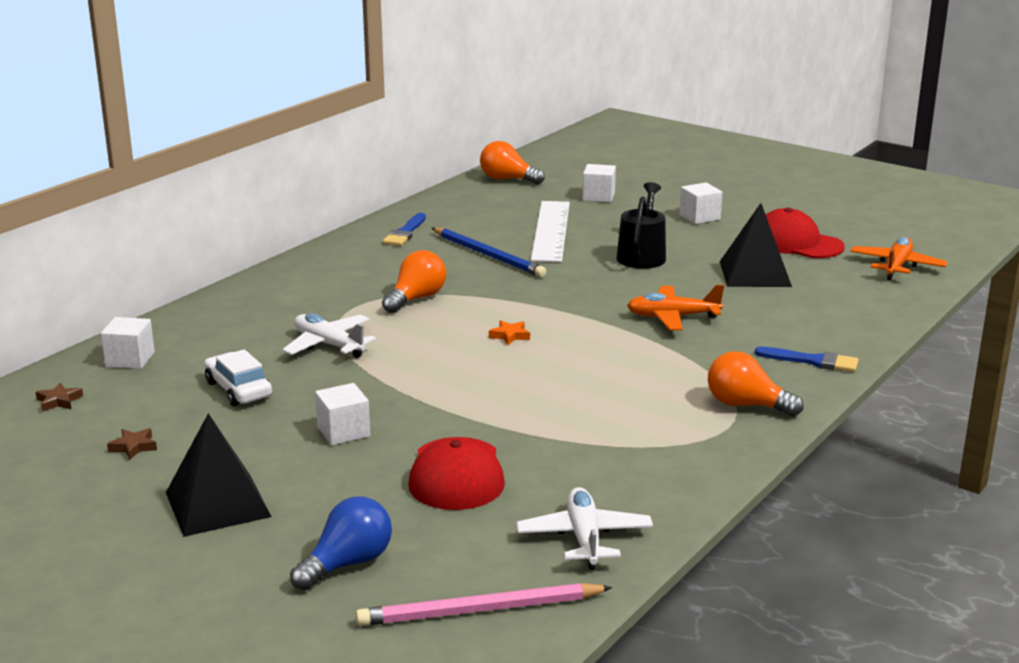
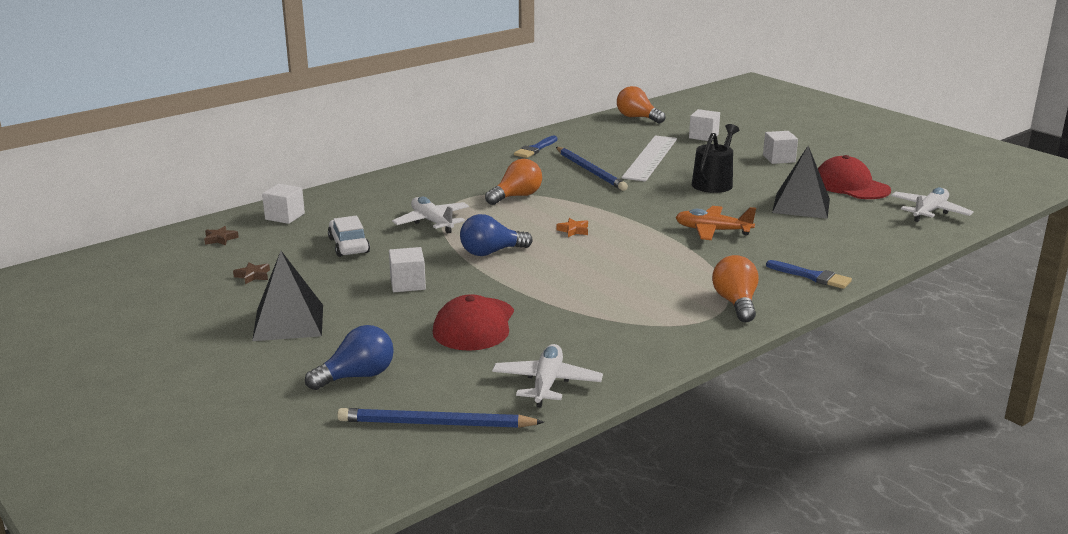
camera: 15 degrees right, 0 degrees up
(425, 377) = (491, 252): none -> blue light bulb
(479, 610) = (435, 424): pink pencil -> blue pencil
(746, 405) = (736, 303): orange light bulb -> orange light bulb turned 45 degrees clockwise
(896, 266) = (929, 212): orange plane -> white plane

